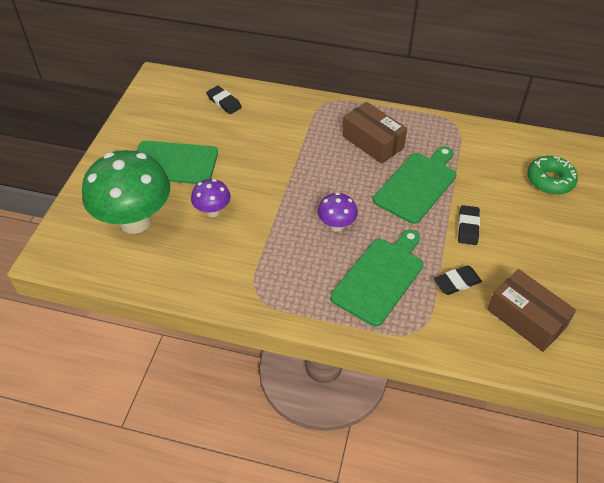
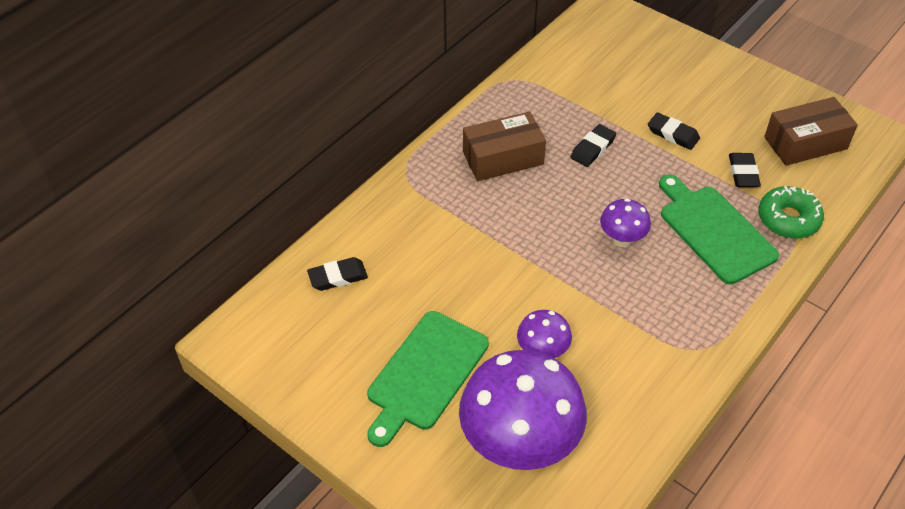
camera: 65 degrees left, 0 degrees up
(135, 221) = (519, 444): green mushroom -> purple mushroom
(417, 185) = (593, 148): green cutting board -> black eraser
(550, 180) = (636, 48): green donut -> green donut (788, 219)

